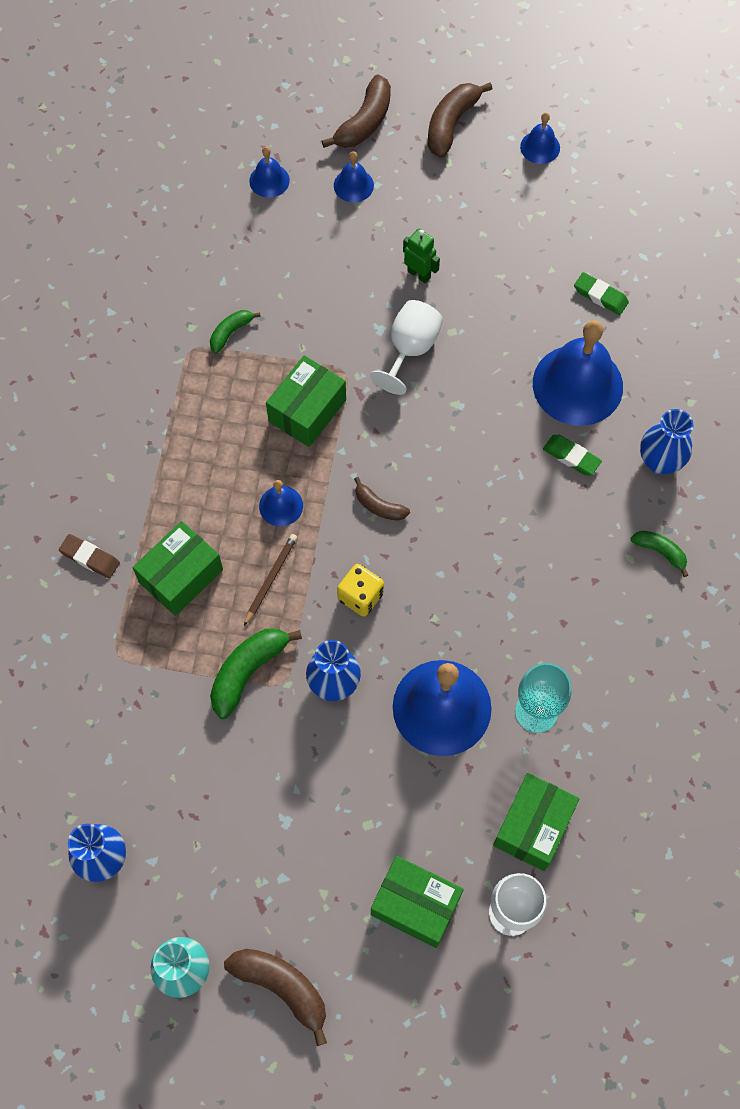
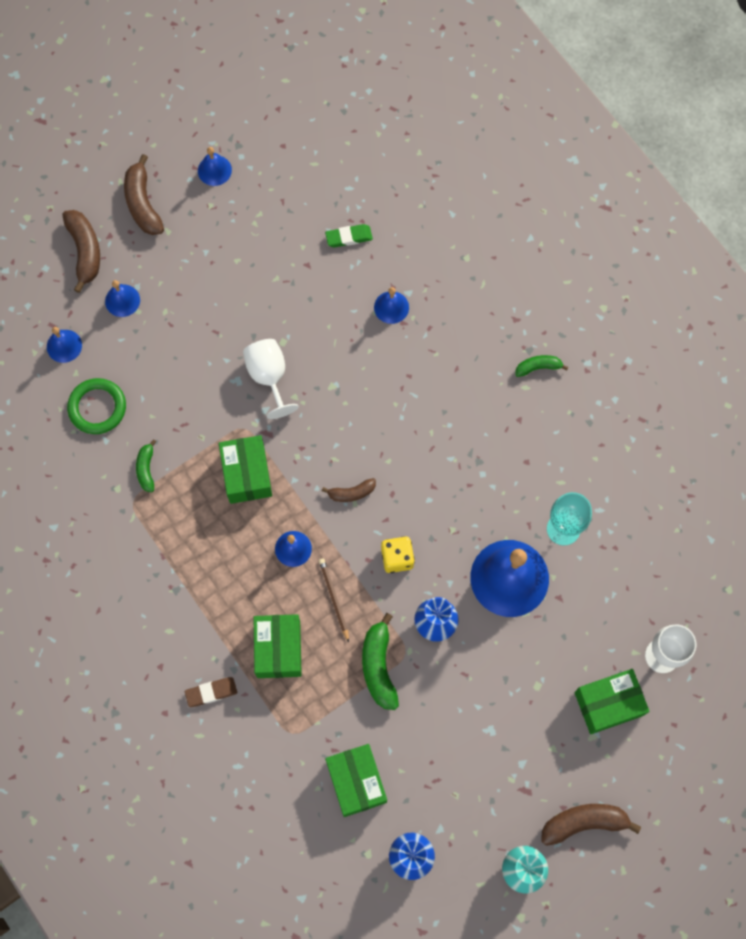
camera: 45 degrees left, 5 degrees up
(244, 250) = (97, 407): none -> green ring
(419, 274) = (225, 323): green robot -> none
(533, 826) = (626, 596): green box -> green box (356, 782)
(571, 457) = (432, 356): green eraser -> none
(577, 385) = (391, 307): blue bell -> blue bell, size x0.47
(660, 461) = (485, 312): blue vase -> none

